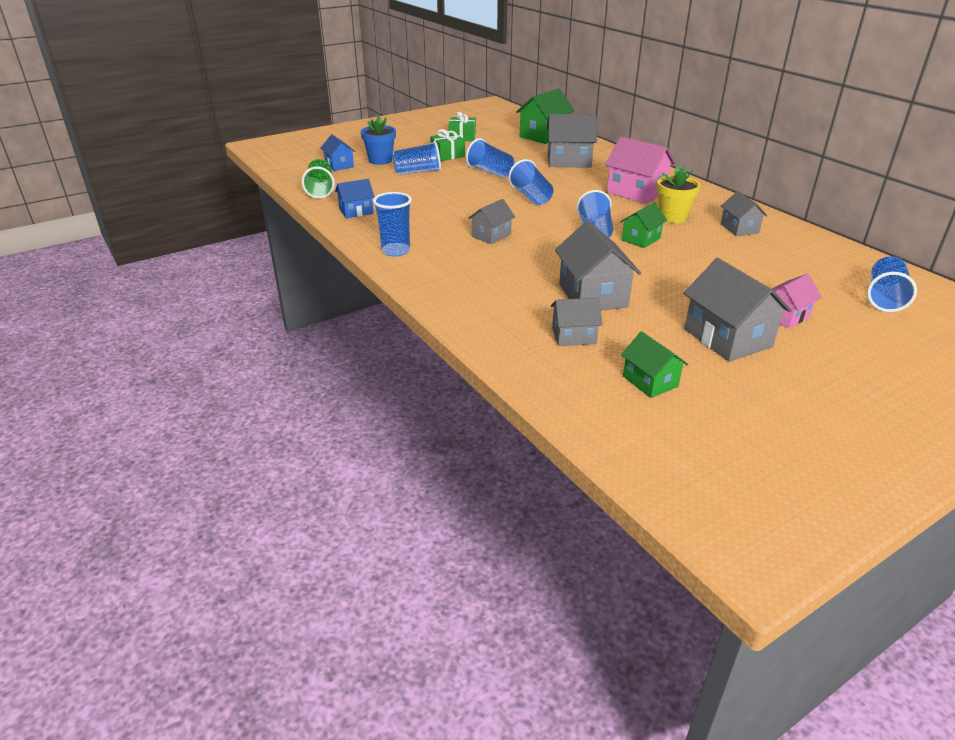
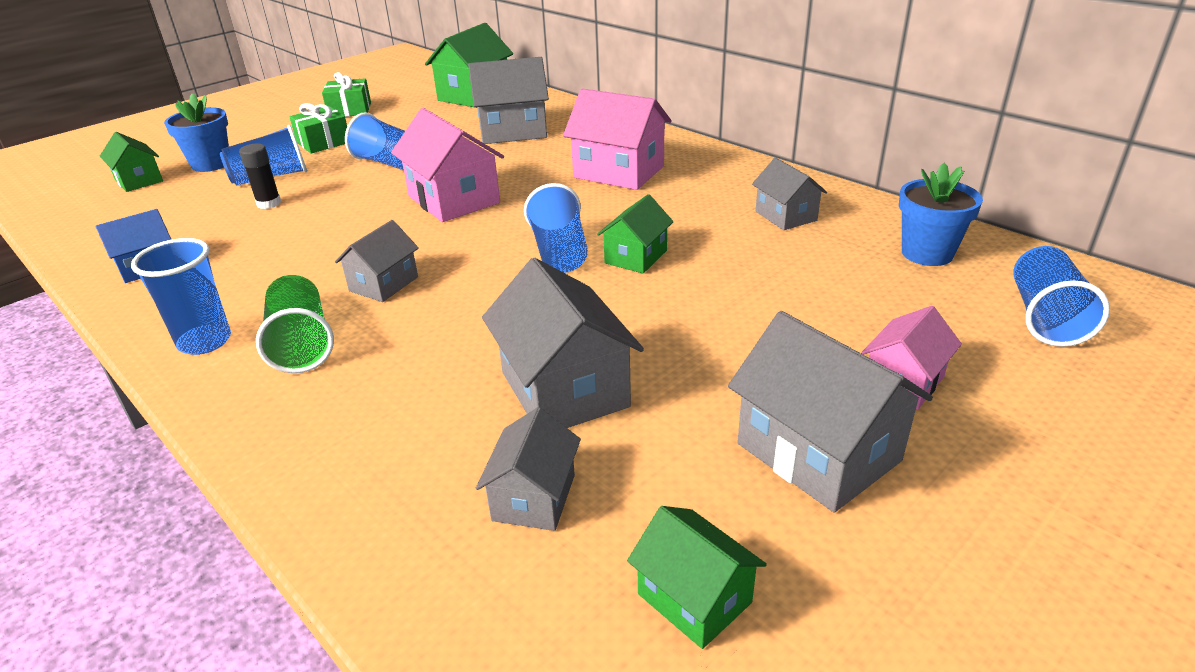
camera: 10 degrees left, 0 degrees up
(320, 190) = (93, 231): green cup -> green cup (302, 344)
(339, 165) = (139, 180): blue house -> green house
(419, 186) = (269, 203): none -> black glue stick
(531, 196) = (454, 199): blue cup -> pink house
(574, 336) = (534, 497): grey house -> grey house turned 60 degrees counterclockwise
(672, 217) = (680, 209): yellow flower pot -> none
(823, 258) = (927, 253): none -> blue flower pot

